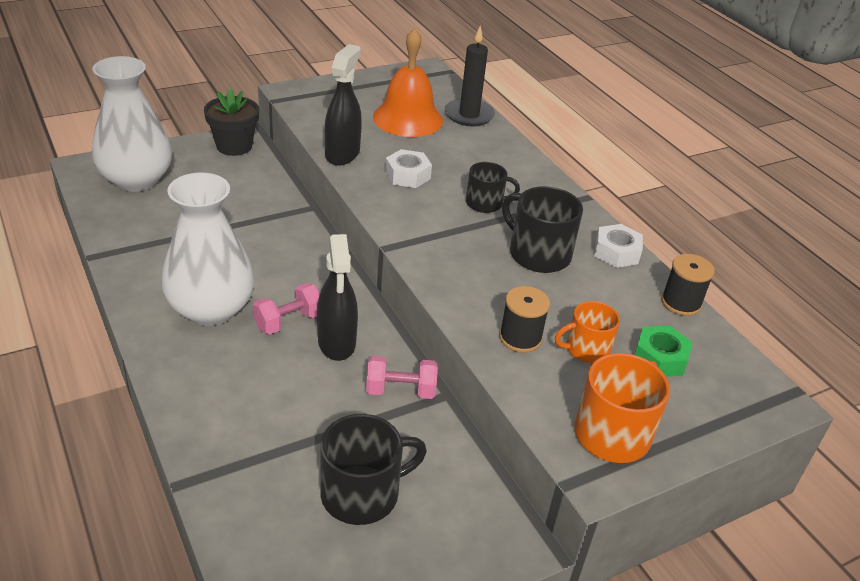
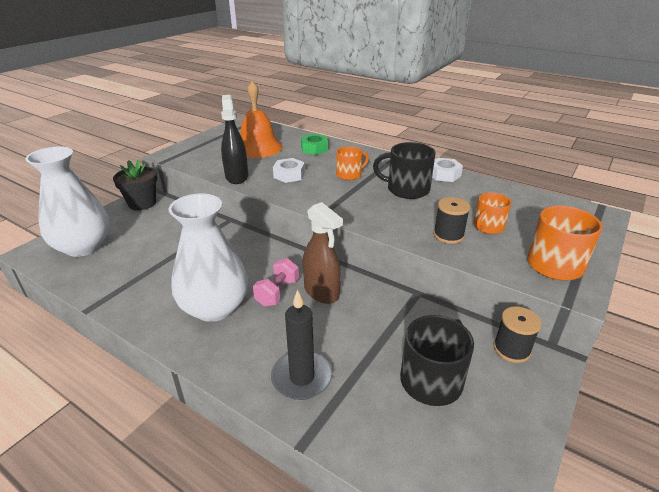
camera: 25 degrees left, 5 degrees down
(337, 343) = (322, 292): black spray bottle -> brown spray bottle
(400, 390) = (389, 303): pink dumbbell -> none
(469, 115) = (292, 136): black candle -> black candle (302, 377)
(485, 203) = (349, 174): black mug -> orange mug
(660, 358) = (527, 216): green nut -> green nut (314, 149)
(681, 303) = (502, 186): black spool -> black spool (511, 349)

